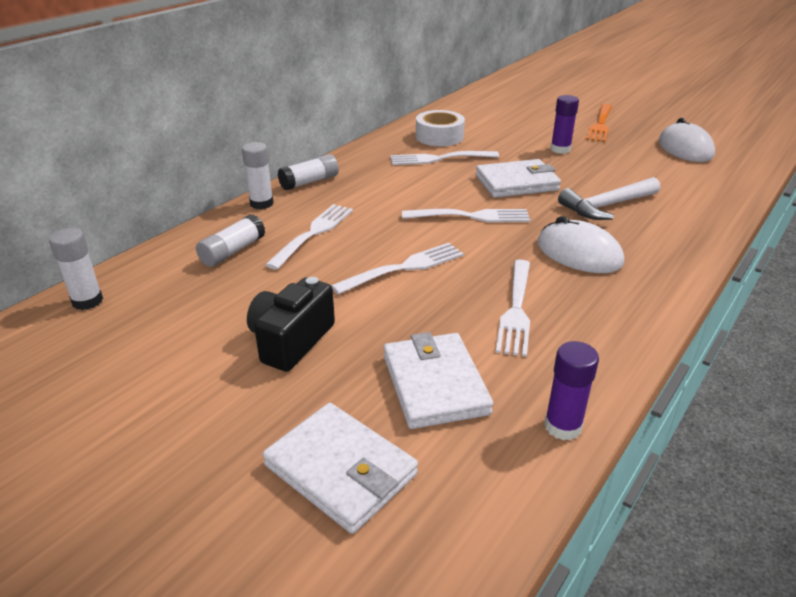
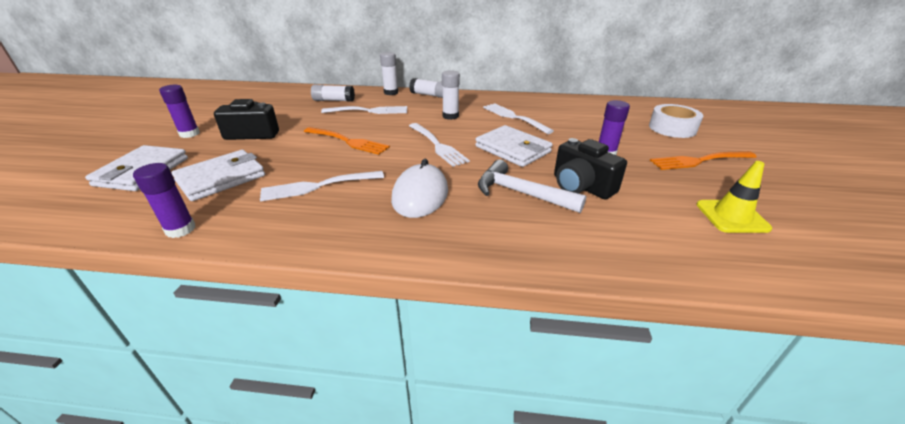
camera: 60 degrees right, 0 degrees up
(87, 301) = (271, 90): white glue stick -> white glue stick (450, 116)
(214, 411) = (189, 134): none -> purple glue stick
(404, 268) = (348, 141): white fork -> orange fork
(439, 136) = (551, 109): white tape -> white tape (672, 128)
(611, 179) = (581, 186): none -> black camera
(685, 148) = (731, 216): white mouse -> yellow traffic cone

